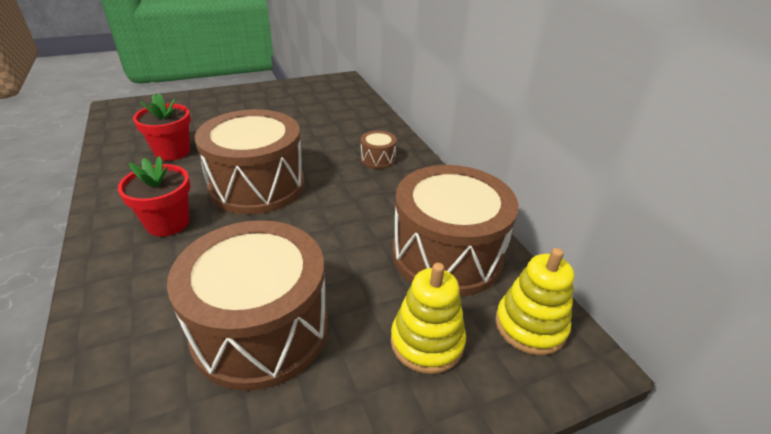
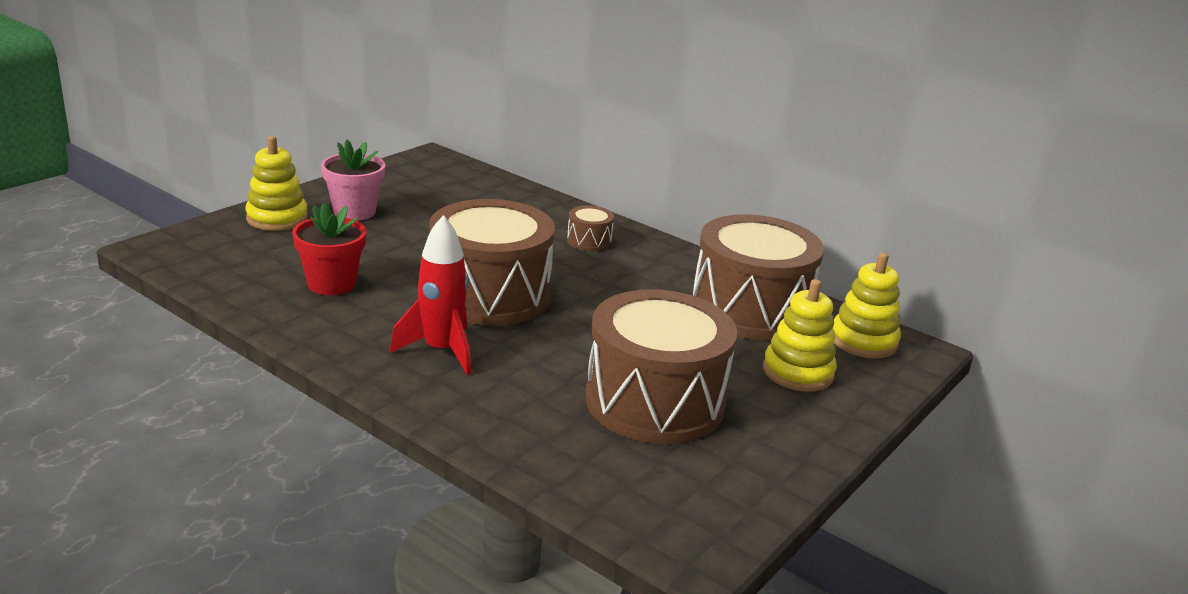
camera: 30 degrees left, 10 degrees down
(168, 223) = (441, 351): red flower pot -> red rocket
(203, 102) = (277, 218): none -> yellow stacking toy
(251, 106) = (354, 212): none -> pink flower pot

